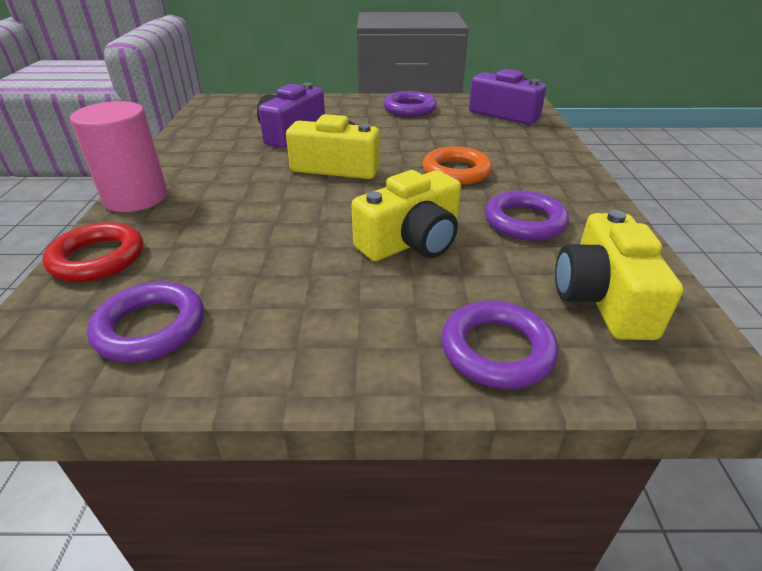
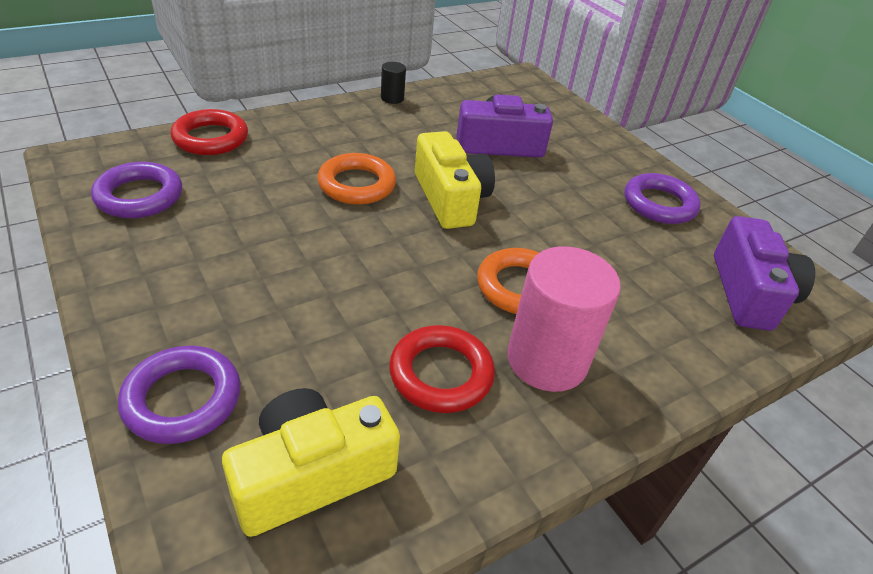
camera: 55 degrees right, 5 degrees up
(136, 198) = (305, 116): pink cylinder -> pink cylinder (547, 360)
(168, 153) = (392, 98): none -> black cylinder
(276, 199) = (356, 184): none -> orange ring
(411, 241) = (337, 293): yellow camera -> none
(524, 221) = (441, 374): purple ring -> red ring

